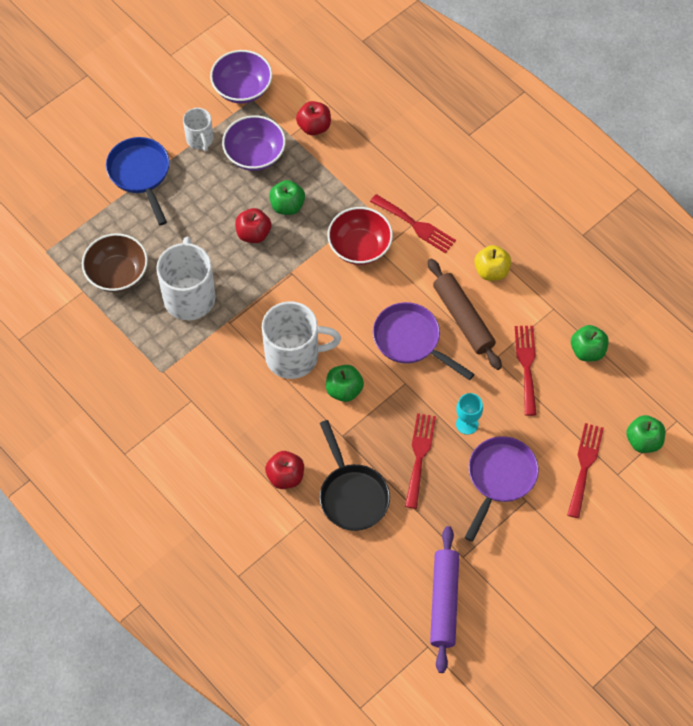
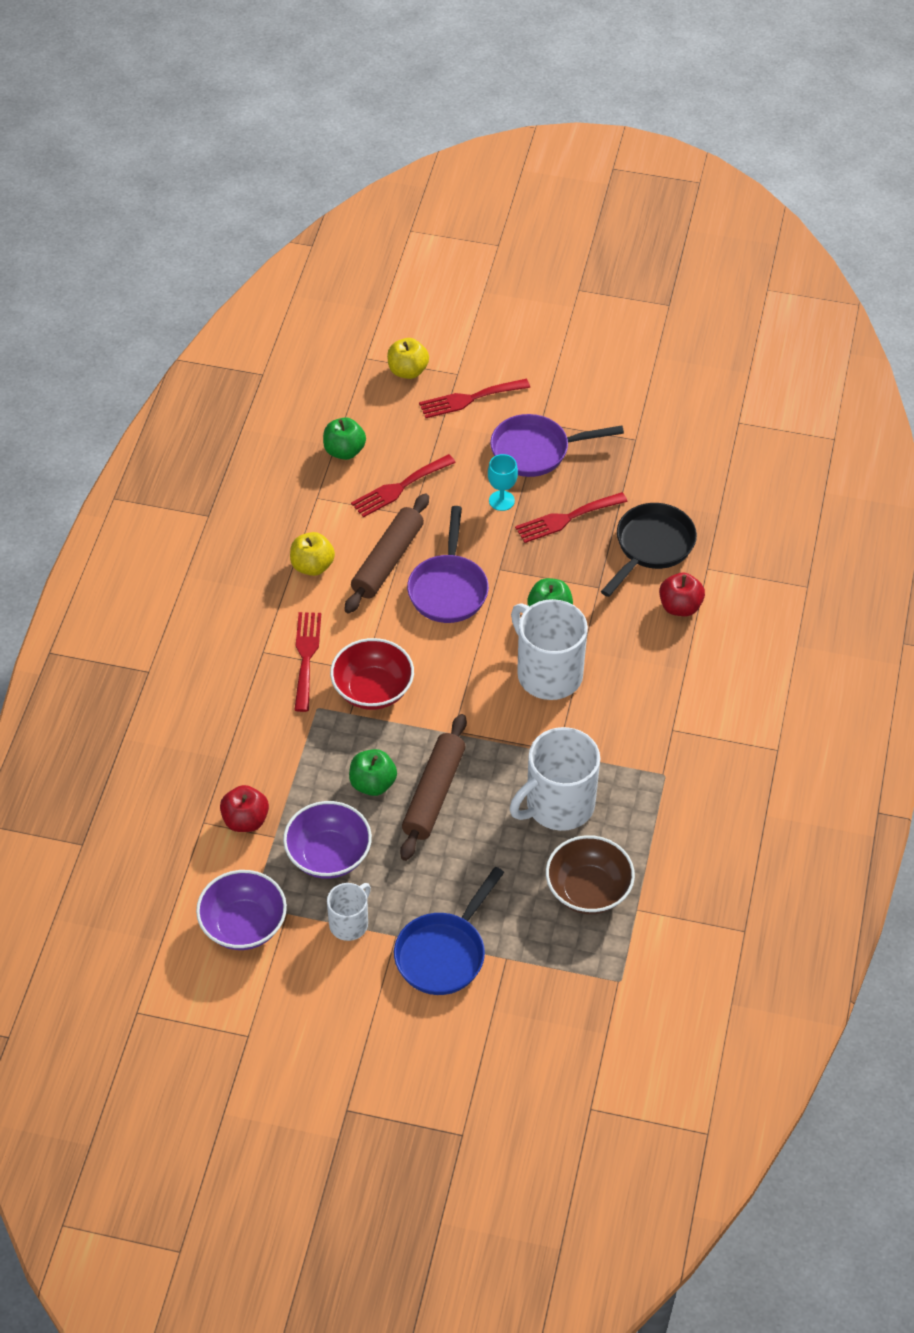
camera: 125 degrees left, 10 degrees down
(253, 234) = (433, 794): red apple -> brown rolling pin
(444, 602) = (689, 431): purple rolling pin -> none
(643, 441) = (407, 371): green apple -> yellow apple

